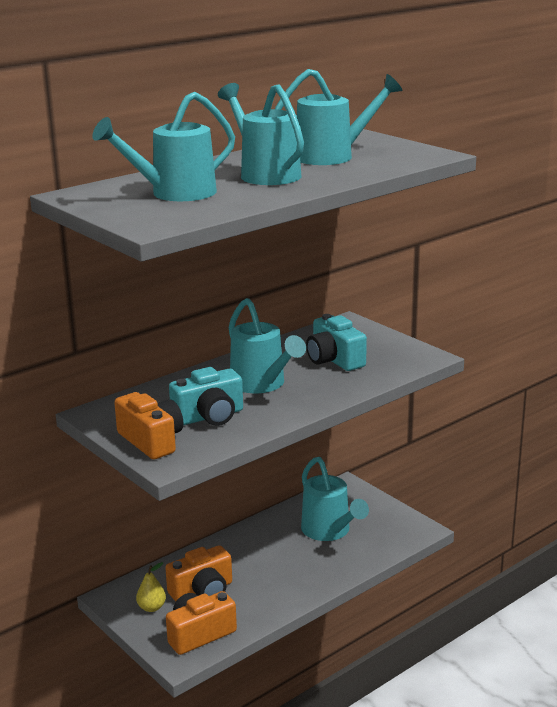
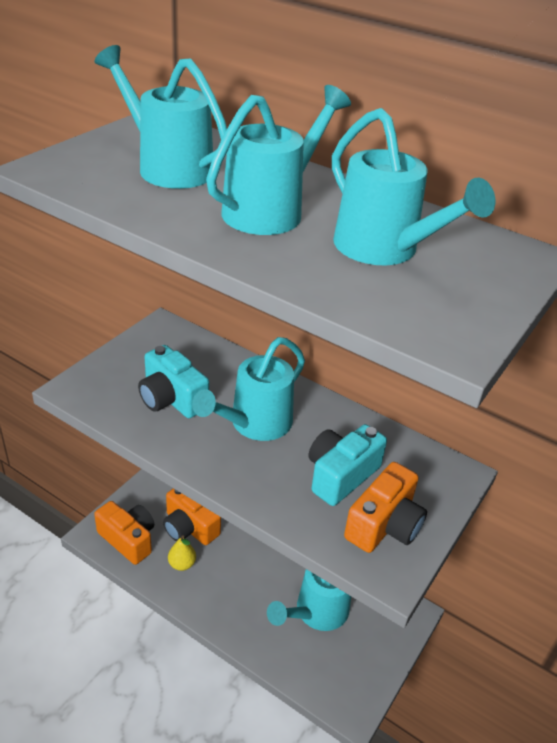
camera: 70 degrees right, 15 degrees up
(151, 607) = (159, 497): yellow pear -> yellow pear (182, 564)
(152, 441) = (115, 371): orange camera -> orange camera (384, 525)

